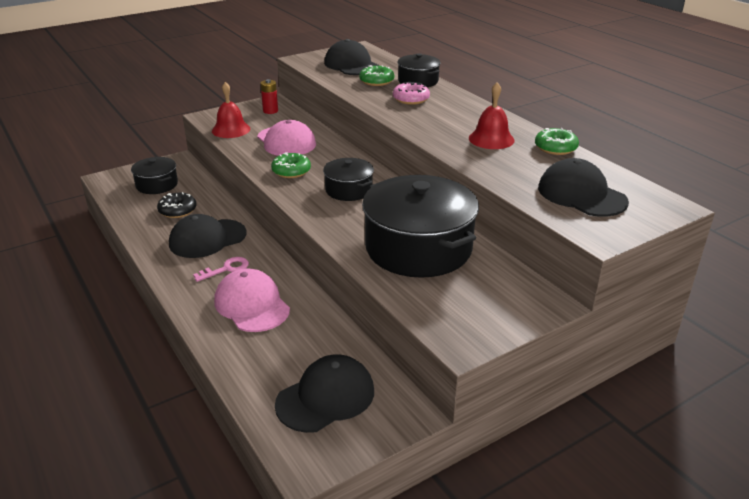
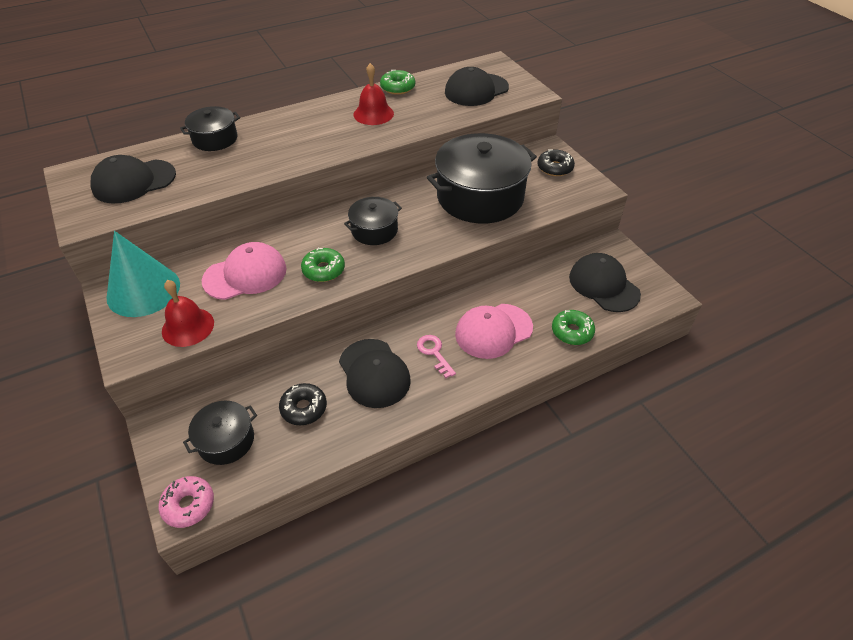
camera: 85 degrees left, 15 degrees up
(270, 111) = (143, 290): red battery -> turquoise cone
(376, 81) = (201, 166): green donut -> green donut (572, 332)
(411, 99) = (265, 147): pink donut -> pink donut (188, 505)
(500, 306) = (555, 168): none -> black donut

